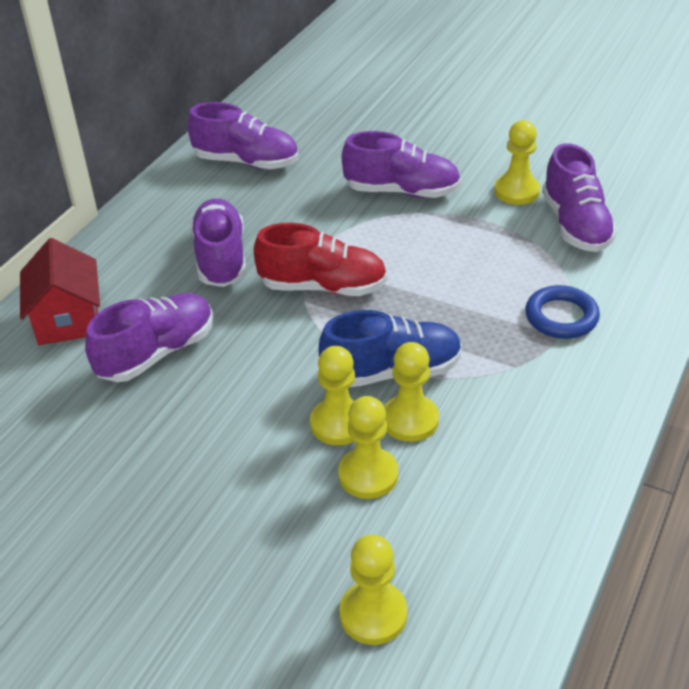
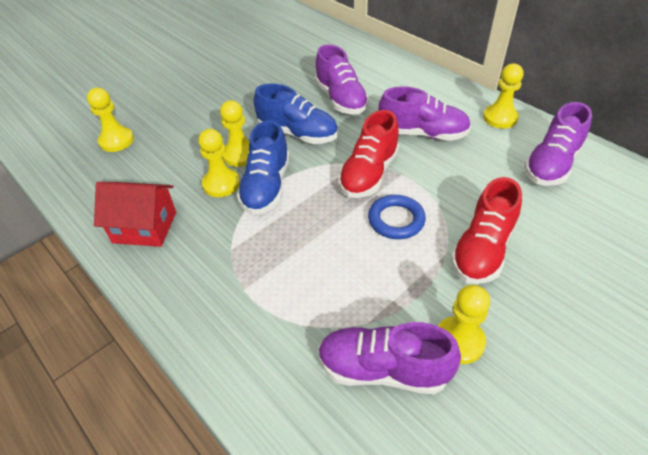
camera: 110 degrees right, 5 degrees up
(68, 319) = (388, 73): red house -> red house (145, 227)
(263, 376) = (298, 134): none -> blue shoe
(368, 475) = (195, 158): yellow pawn -> yellow pawn (500, 118)
(402, 191) = (482, 250): purple shoe -> red shoe
(561, 317) = (263, 299): blue ring -> blue ring (396, 220)

